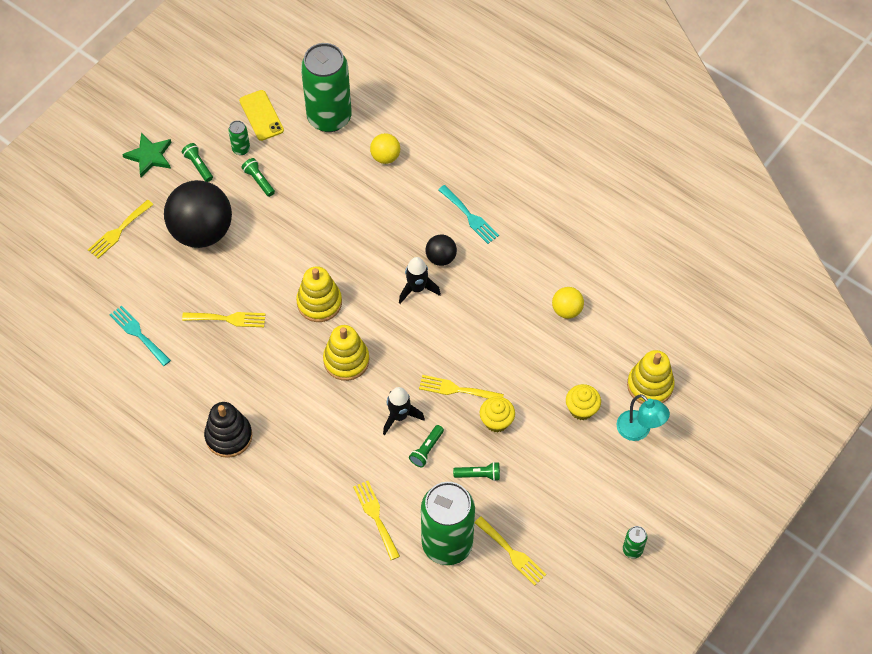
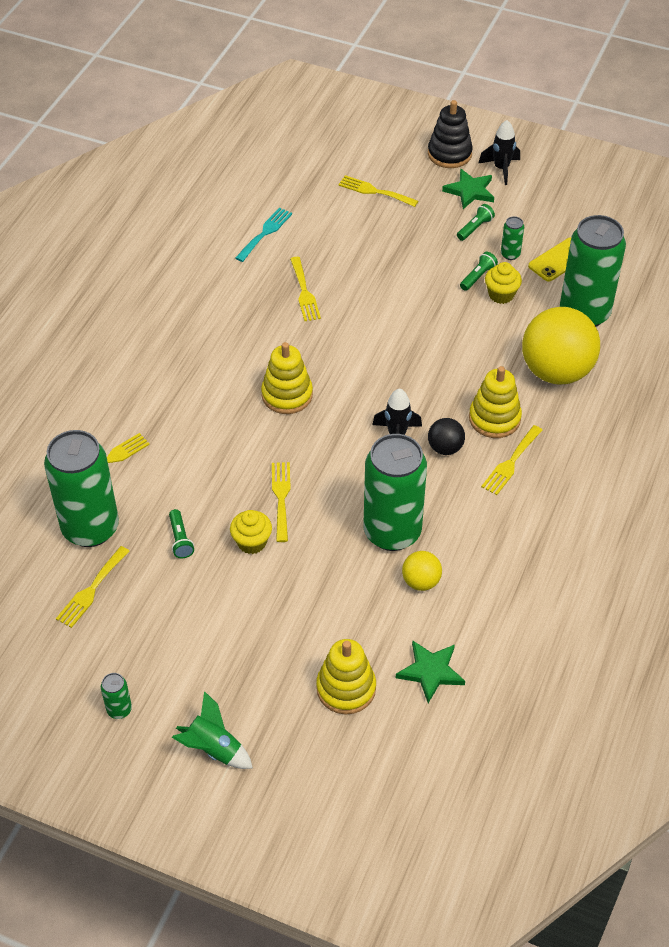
camera: 75 degrees right, 10 degrees down
(202, 231) = (398, 249): black ball -> none
(229, 436) = (172, 324): black stacking toy -> black stacking toy (449, 154)
(319, 302) = (349, 358): yellow stacking toy -> yellow stacking toy (494, 418)
(385, 157) = (556, 371): yellow ball -> yellow ball, size x2.15
(399, 416) = (233, 454): black rocket -> black rocket (501, 169)
(426, 449) = (199, 486): green flashlight -> none
(470, 216) = (510, 463): turquoise fork -> yellow fork
(514, 317) = (392, 532): none -> green can
(581, 409) = (291, 622): yellow cupcake -> yellow cupcake (501, 295)
(639, 431) = (279, 688): turquoise lamp -> none
(648, 325) = (430, 671): none -> green star
(682, 488) = (214, 749): none -> green rocket

